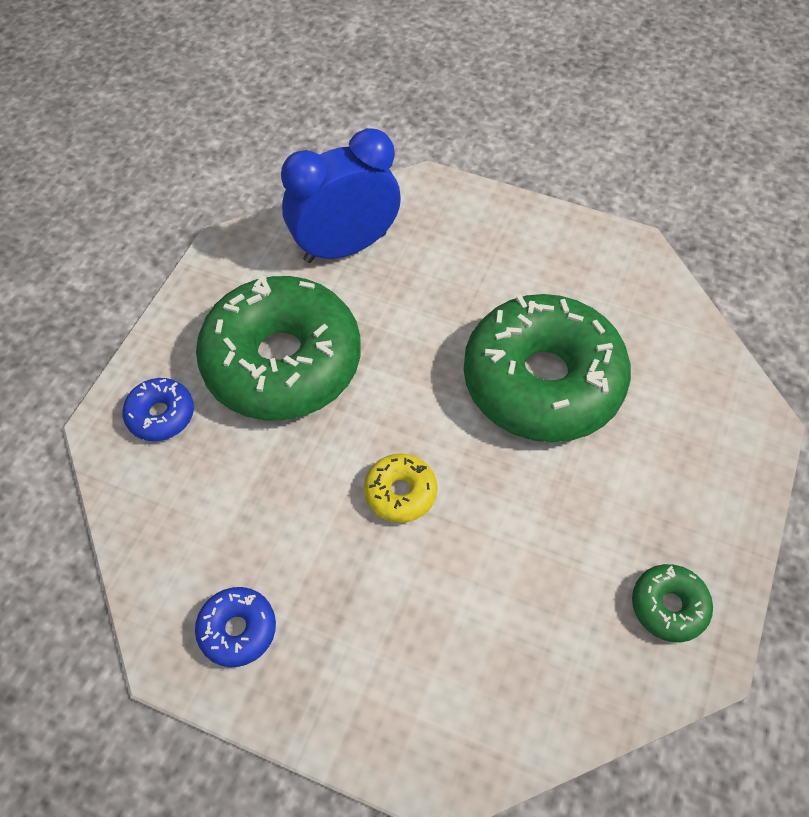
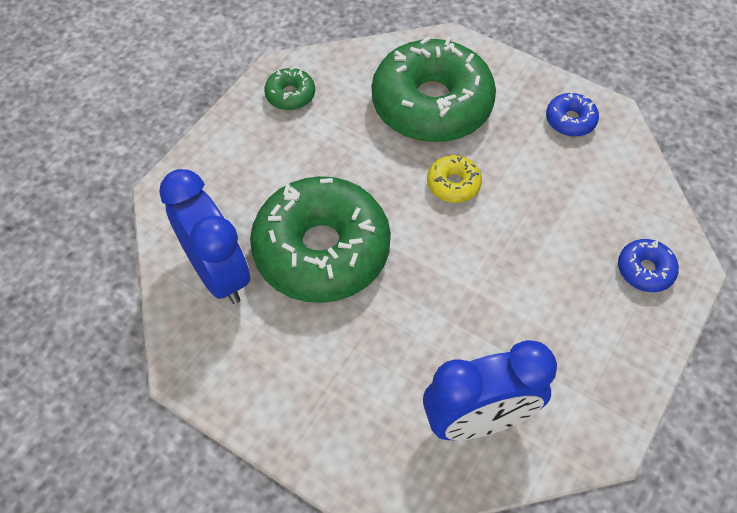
camera: 170 degrees left, 0 degrees up
(282, 362) = (543, 302): green donut -> green donut (431, 104)
(647, 339) = (218, 273): none -> blue clock

